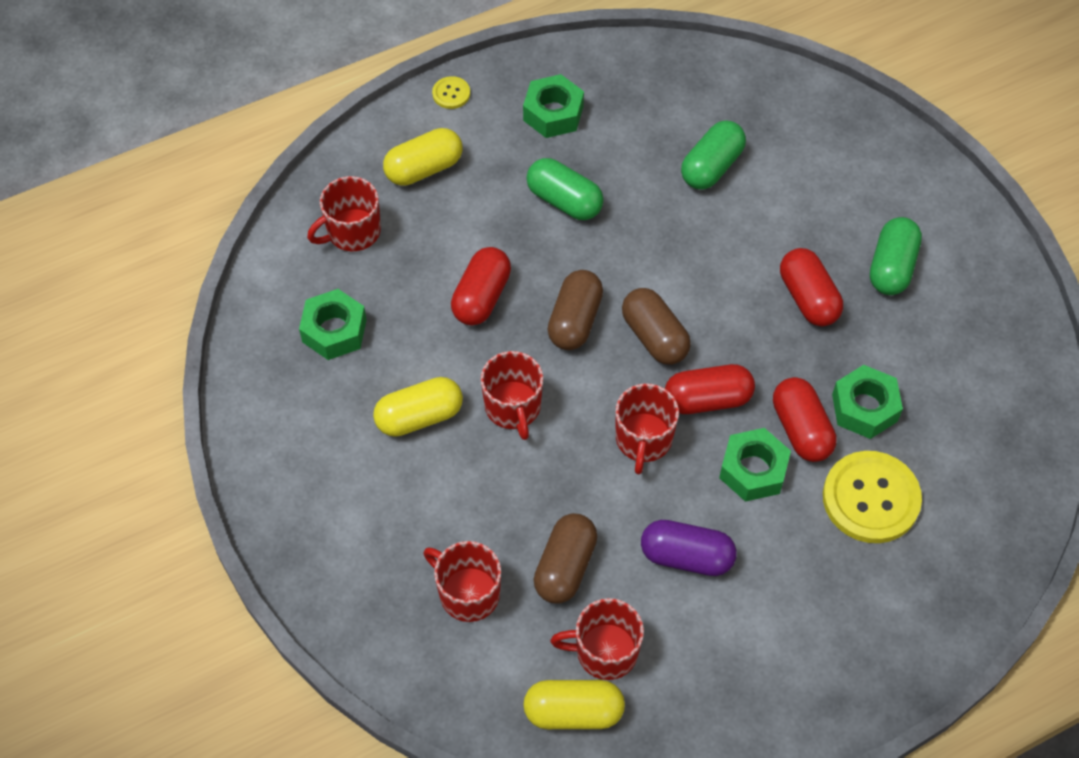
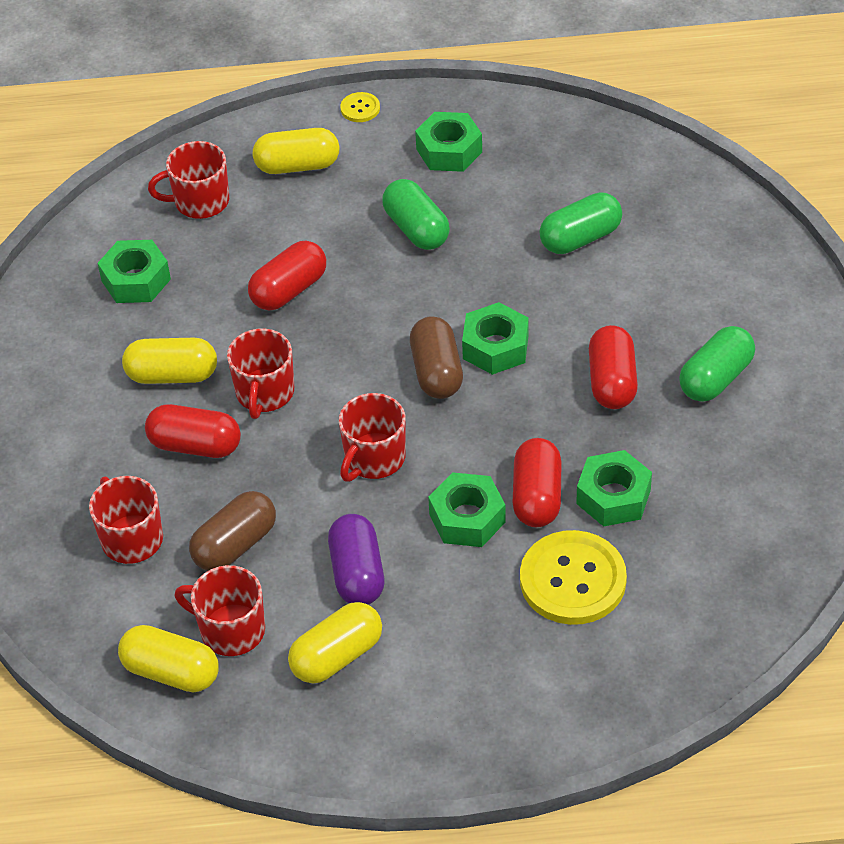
camera: 25 degrees right, 10 degrees down
(575, 320) = (366, 335): brown capsule -> none
(686, 556) = (357, 573): purple capsule -> purple capsule turned 45 degrees clockwise
(693, 296) = (495, 347): none -> green nut
(707, 399) = (457, 442): red capsule -> red capsule (195, 445)
(710, 643) = (337, 656): none -> yellow capsule

